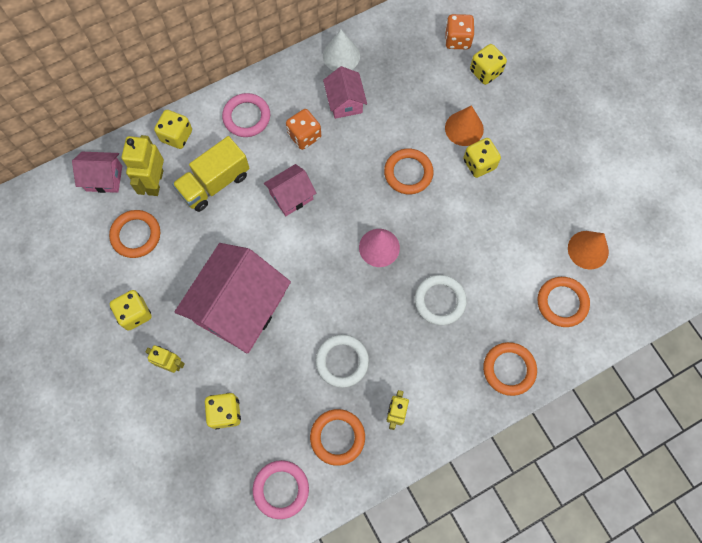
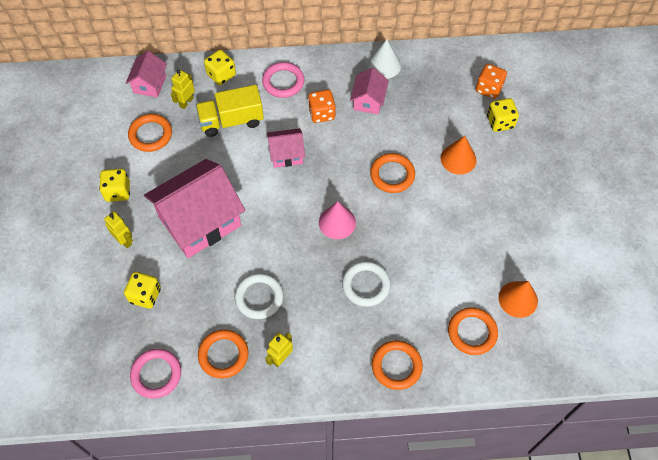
camera: 25 degrees right, 10 degrees down
(104, 178) = (150, 84): pink house -> pink house turned 75 degrees clockwise
(155, 182) = (186, 102): yellow robot -> yellow robot, size x0.65
(479, 164) = (456, 191): yellow dice -> none

